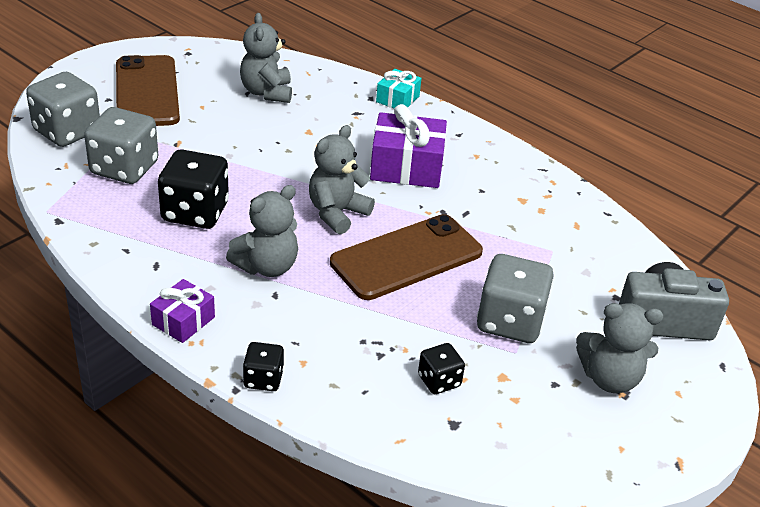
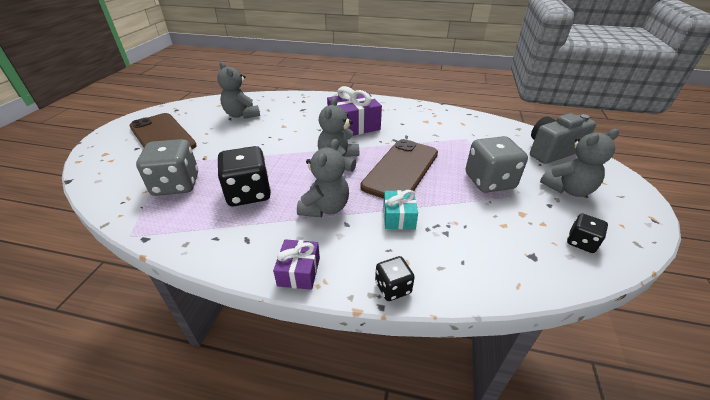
camera: 25 degrees left, 0 degrees up
(67, 131) = (116, 176): grey dice -> none
(397, 99) = (318, 97): turquoise gift -> turquoise gift (399, 217)
(439, 381) = (494, 233): black dice -> black dice (581, 242)

